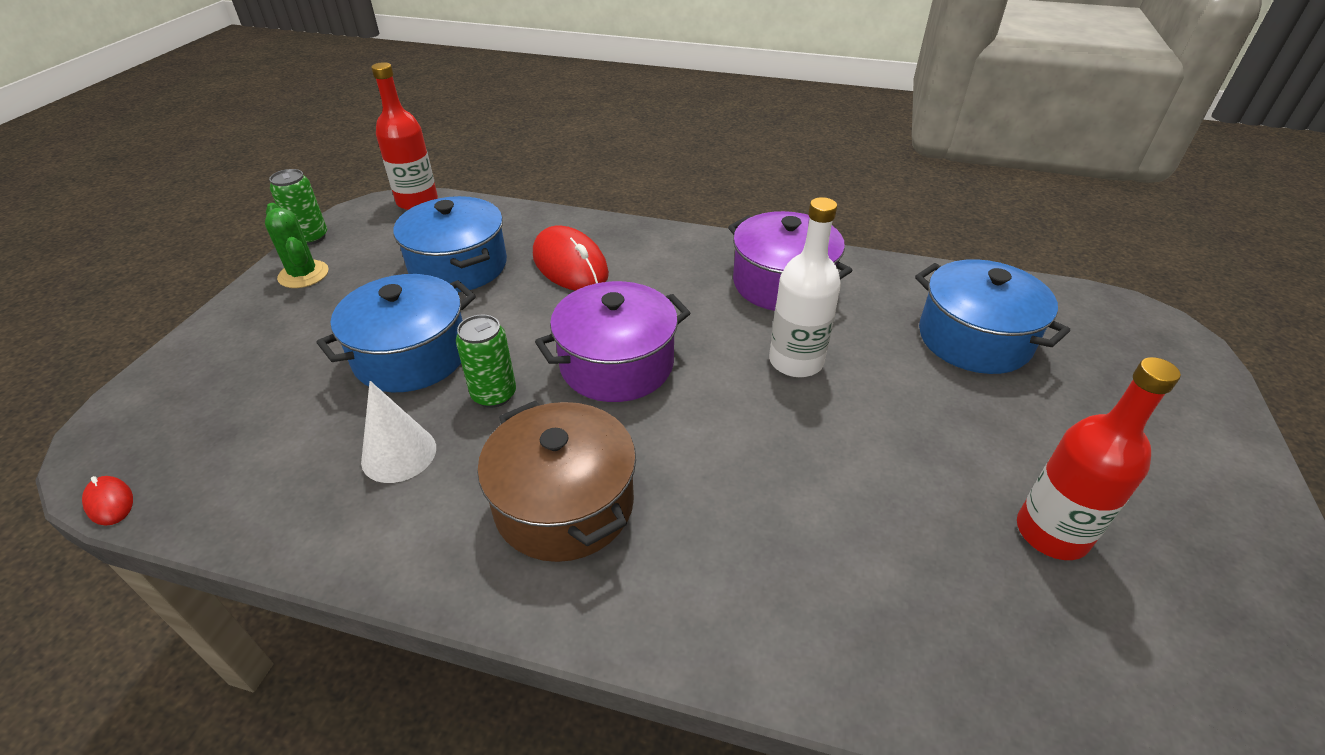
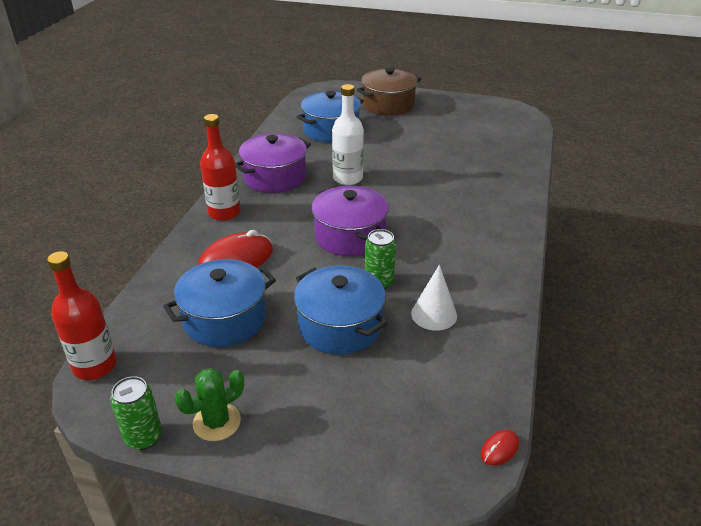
camera: 90 degrees left, 5 degrees down
(564, 504) = (458, 249): brown pot -> brown pot (388, 105)
(1051, 533) = (448, 134): red bottle -> red bottle (224, 213)

